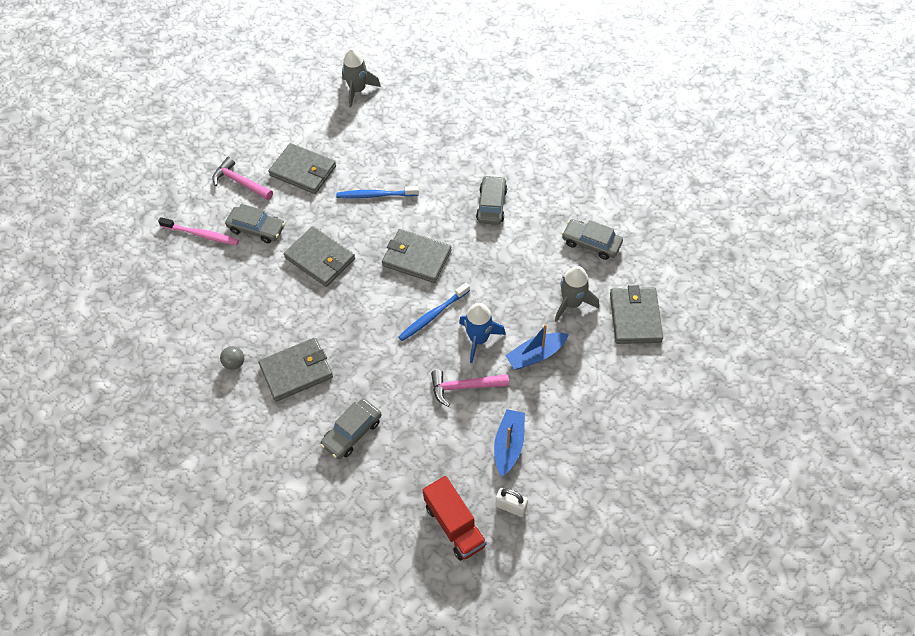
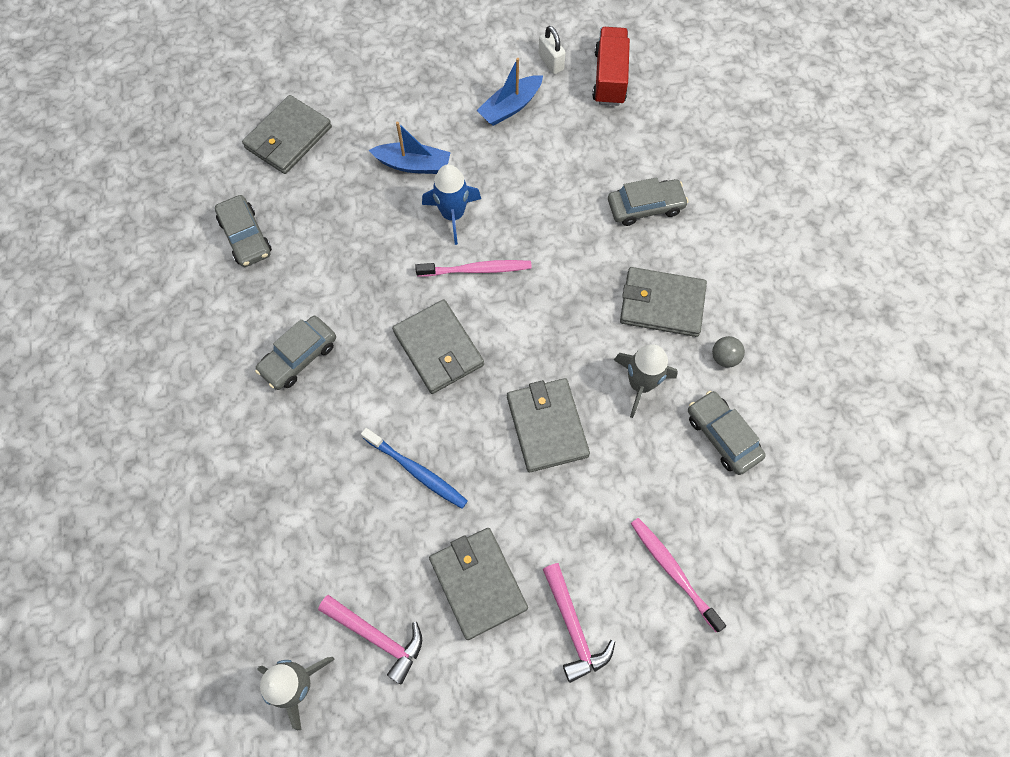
camera: 145 degrees left, 10 degrees up
(256, 229) = (597, 528): grey car -> grey car (722, 436)
(432, 316) = (477, 270): blue toothbrush -> pink toothbrush
(464, 387) = (506, 180): pink hammer -> pink hammer (377, 637)
(572, 303) = (330, 189): grey rocket -> grey rocket (640, 384)

